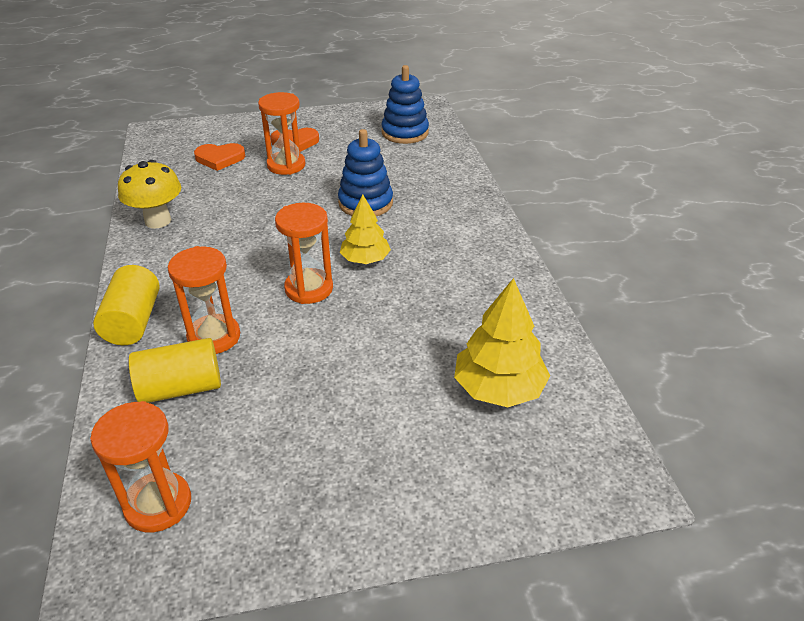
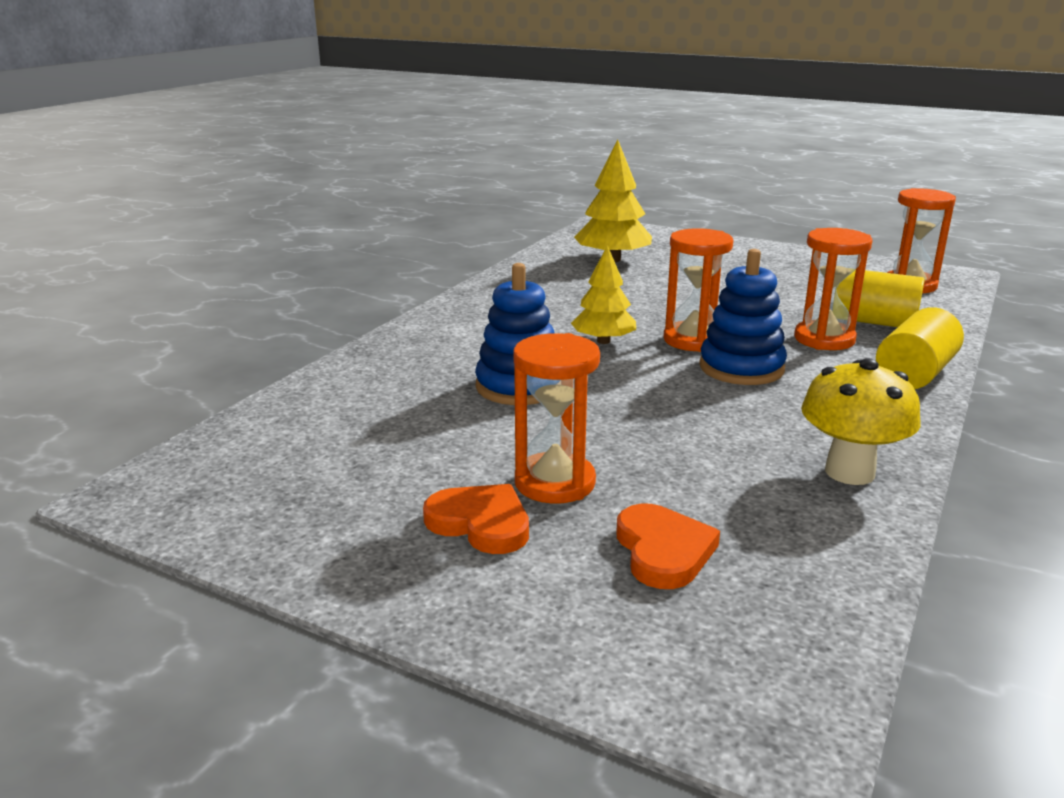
camera: 140 degrees left, 15 degrees down
(220, 158) = (663, 551): orange heart -> orange heart turned 45 degrees clockwise
(405, 133) = (279, 458): blue stacking toy -> blue stacking toy (741, 368)

